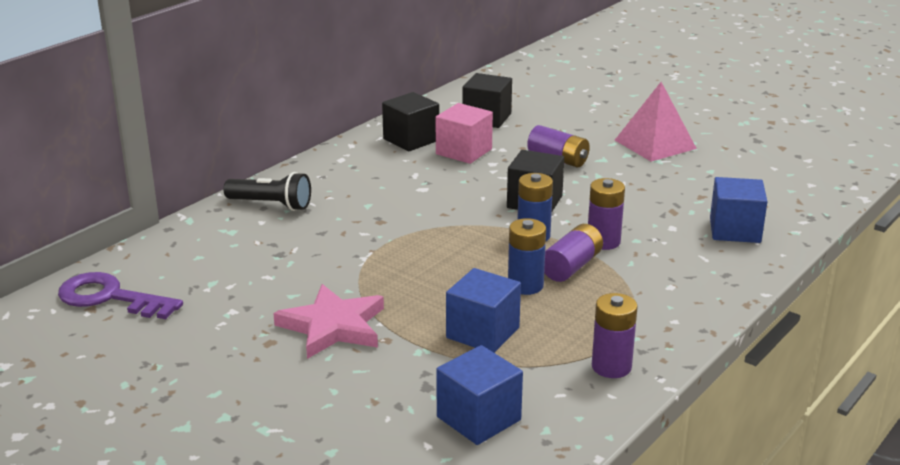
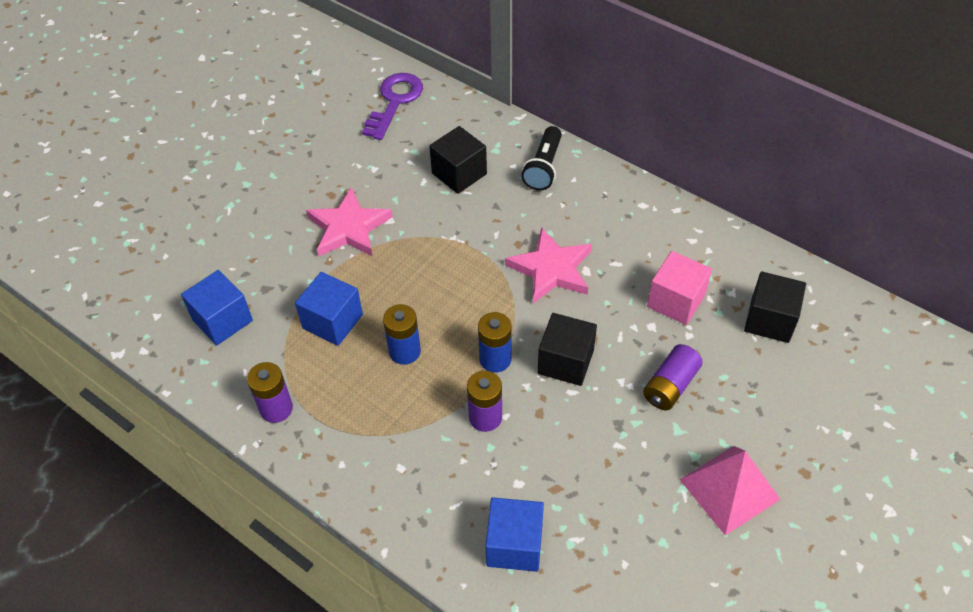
camera: 90 degrees right, 25 degrees up
(411, 140) = (697, 255): black cube -> black cube (459, 173)
(418, 205) = (551, 269): none -> pink star
(571, 266) = (437, 388): purple battery -> none

